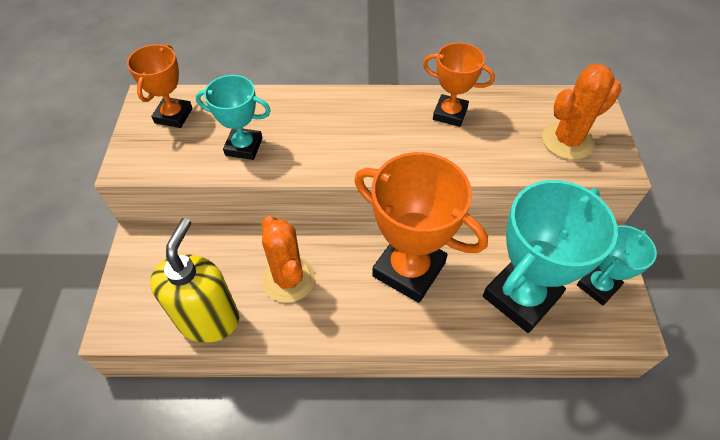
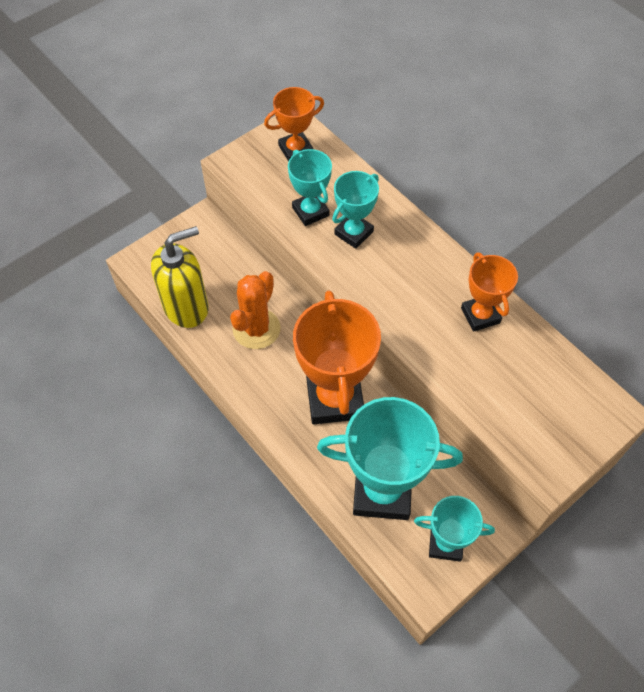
camera: 50 degrees right, 5 degrees up
(297, 134) = (354, 233): none -> turquoise trophy
(567, 141) = (539, 418): orange cactus -> none

